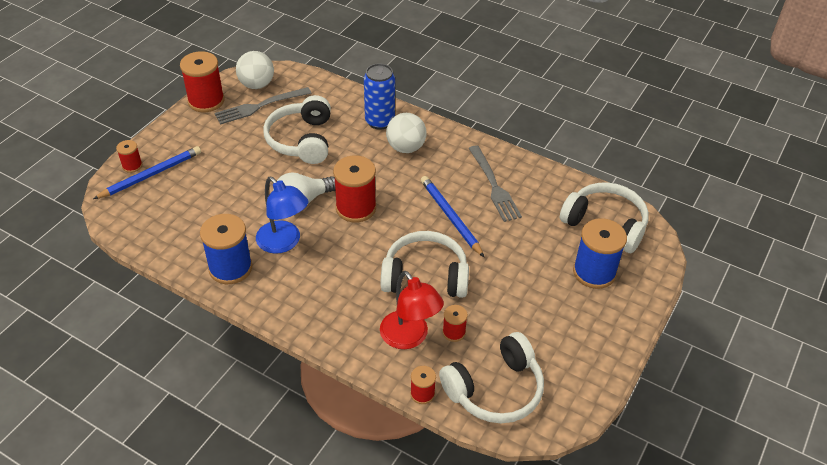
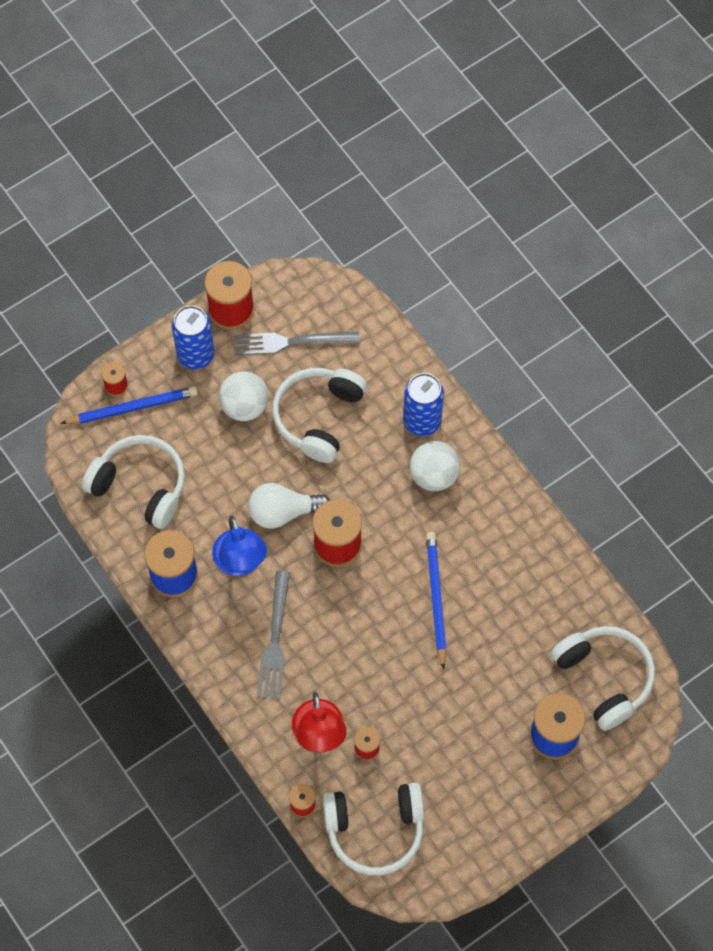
camera: 25 degrees right, 20 degrees up
(190, 132) = (196, 355): none -> blue can
(257, 85) = (300, 303): white ball -> white ball (244, 406)
(425, 276) = (370, 667): white headphones -> white headphones (140, 486)
(494, 186) = (507, 574): grey fork -> grey fork (275, 641)

